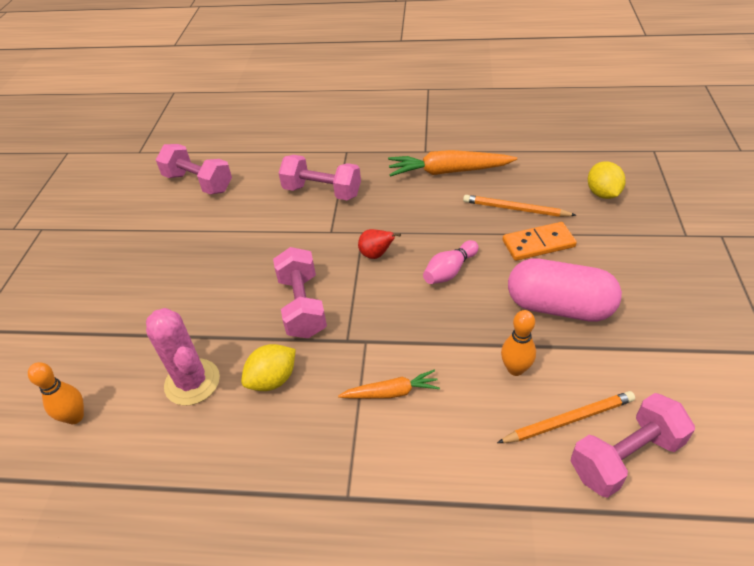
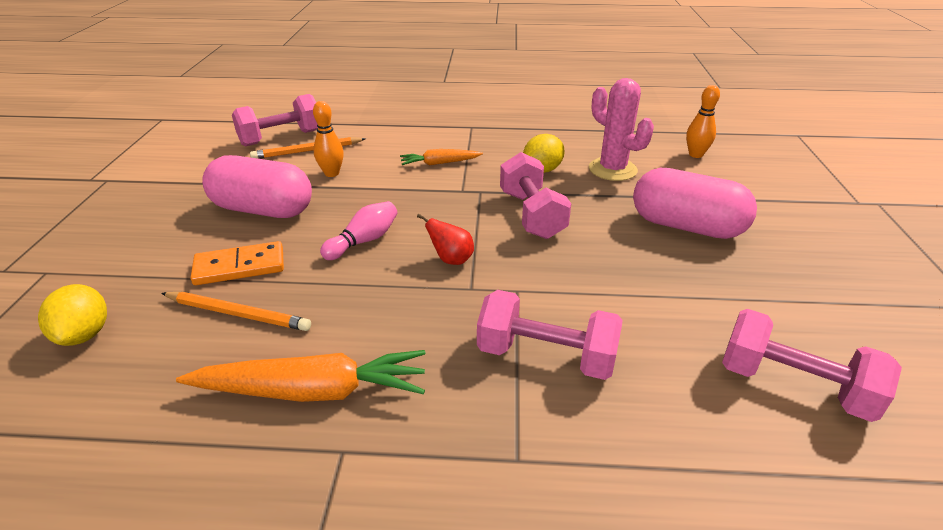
camera: 175 degrees right, 10 degrees down
(172, 295) = (686, 226): none -> pink capsule

